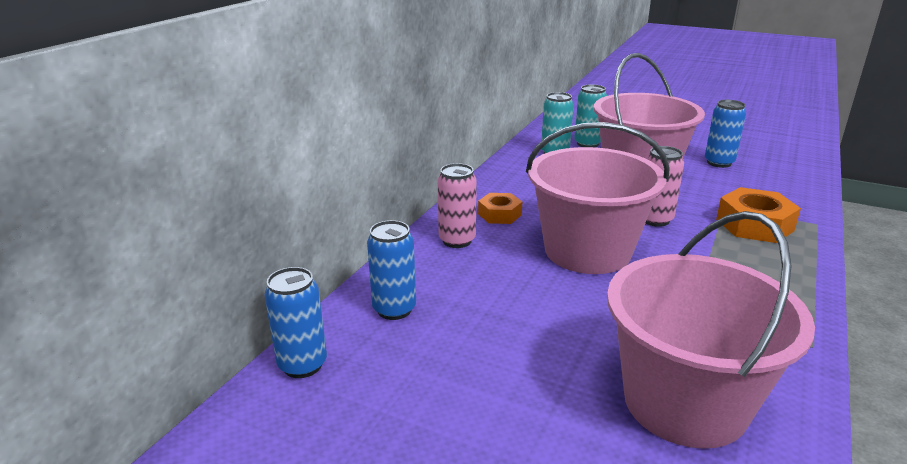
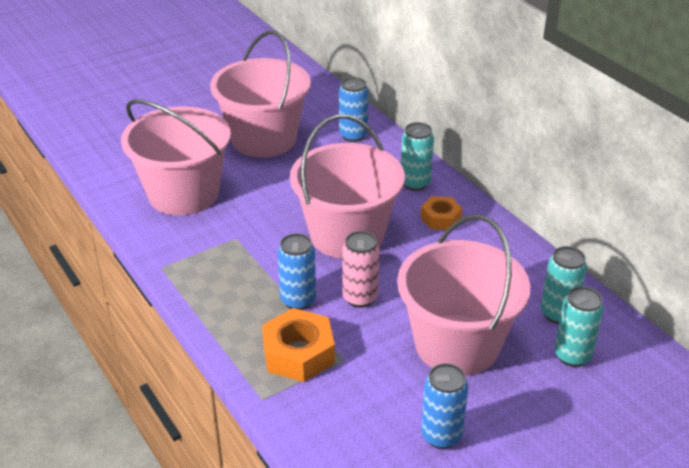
camera: 120 degrees right, 10 degrees up
(302, 365) = (331, 99): blue can -> blue can (298, 300)
(457, 240) = (415, 183): pink can -> turquoise can
(474, 387) = (264, 139): none -> pink bucket

